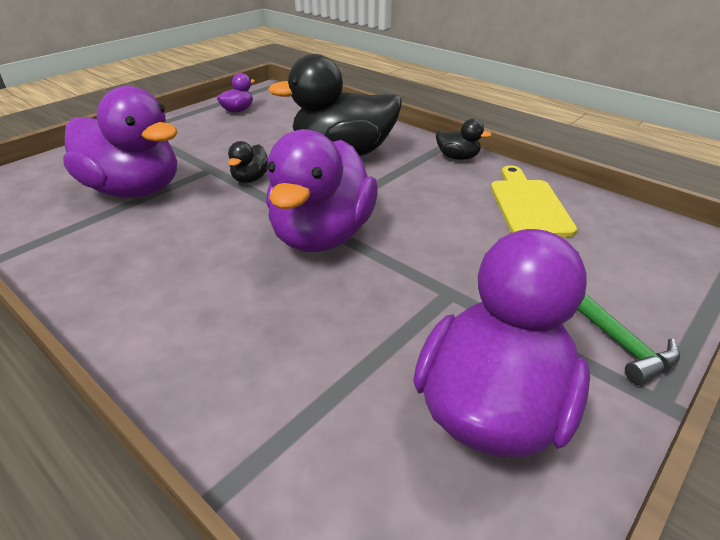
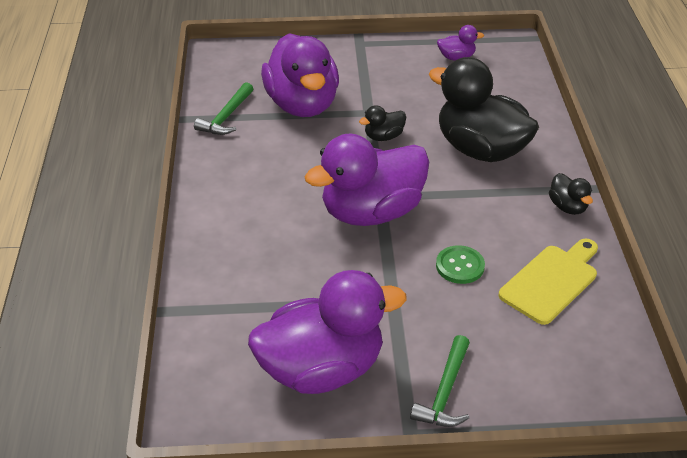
camera: 45 degrees right, 5 degrees up
(51, 235) = (226, 117): none -> green hammer
(455, 233) = (460, 266): none -> green button

